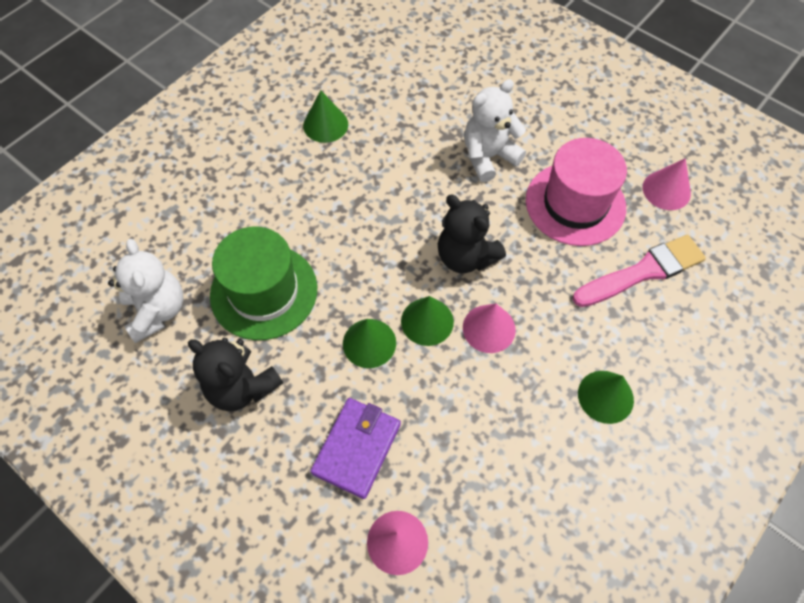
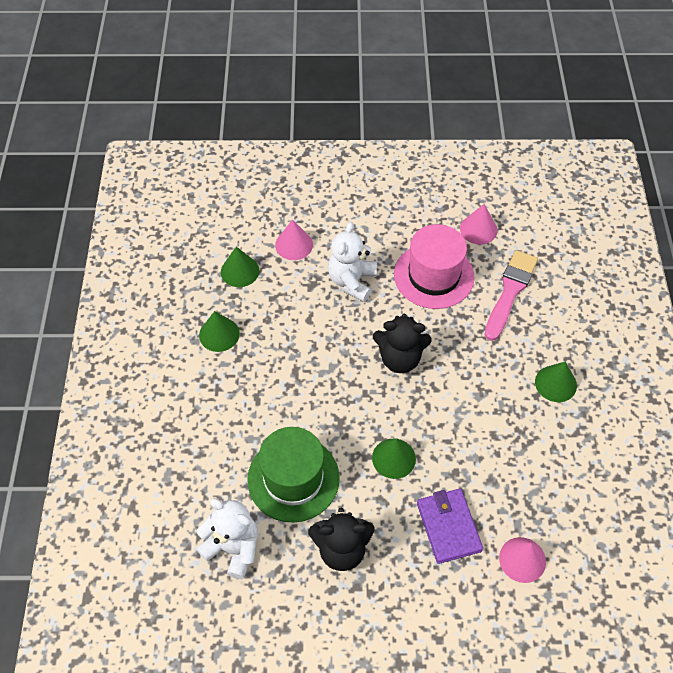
camera: 40 degrees left, 5 degrees down
(427, 321) = (415, 417): green cone -> green cone (240, 271)
(489, 328) = (456, 393): pink cone -> pink cone (294, 245)

